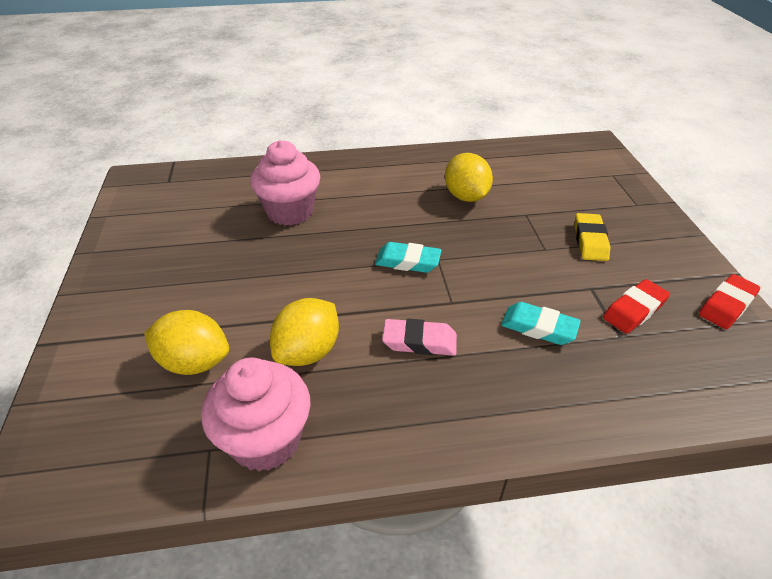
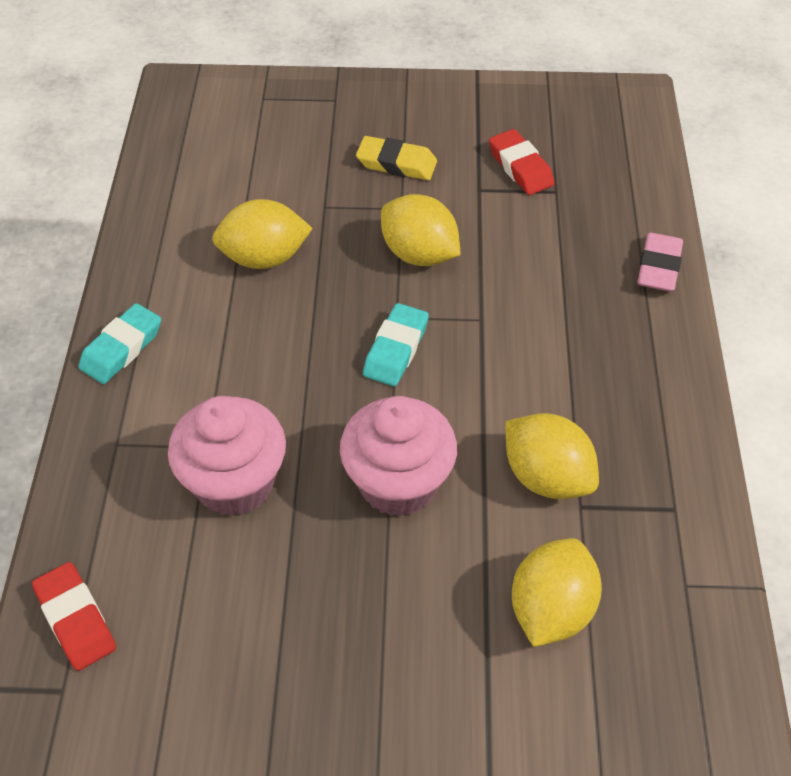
camera: 80 degrees left, 10 degrees up
(266, 440) = (675, 526): pink cupcake -> pink cupcake (398, 483)
(419, 341) = (543, 362): pink eraser -> pink eraser (658, 267)
(502, 263) = (419, 254): none -> yellow lemon
(538, 328) = (535, 251): turquoise eraser -> turquoise eraser (122, 348)
(726, 305) = (524, 98): red eraser -> red eraser (76, 619)

